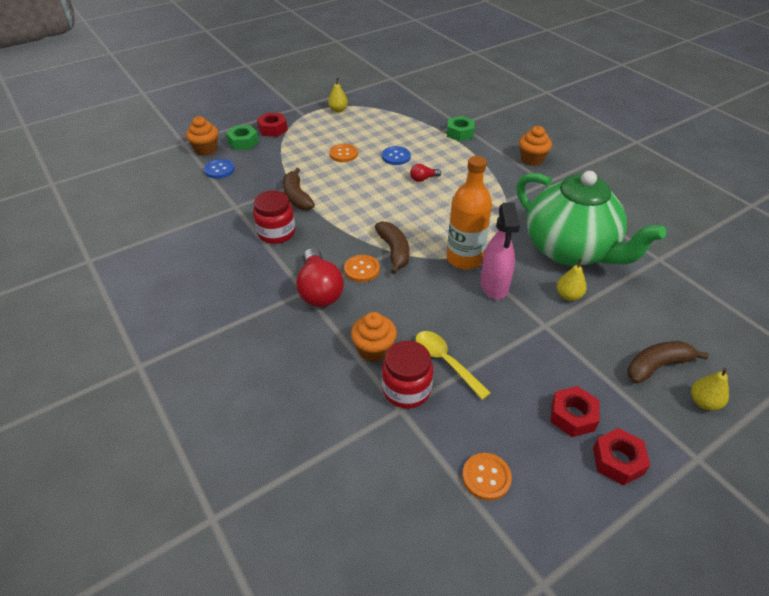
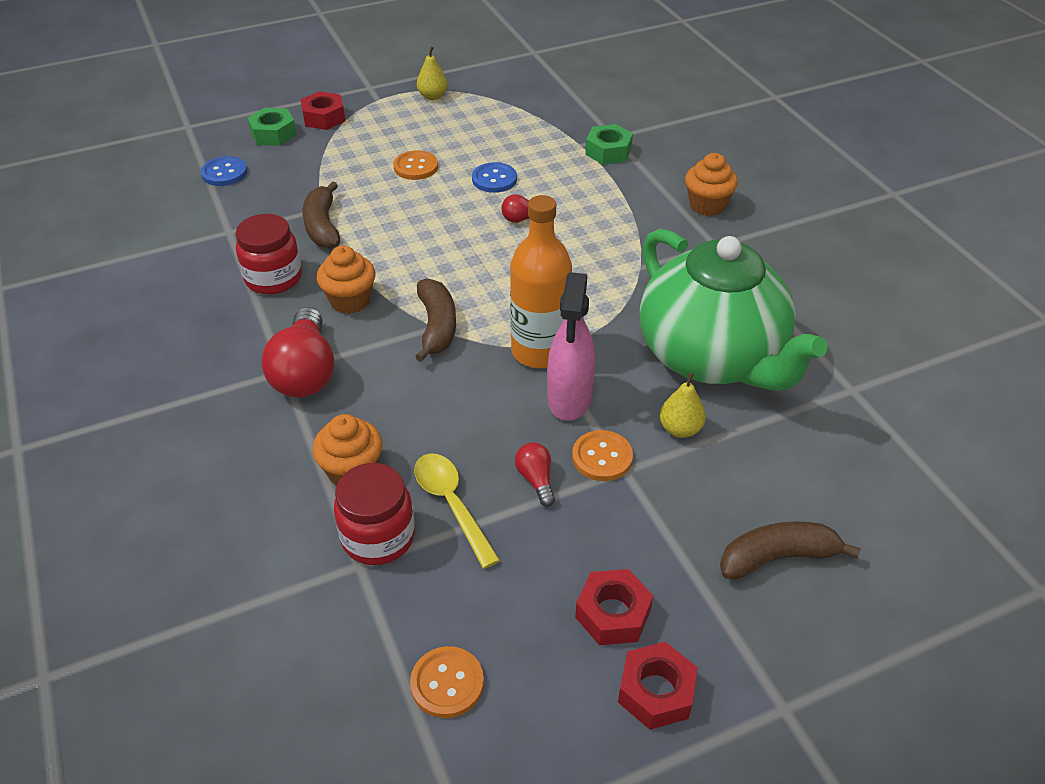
camera: 10 degrees right, 0 degrees up
(206, 150) = (215, 140): orange cupcake -> orange cupcake (350, 301)
(362, 269) = (378, 349): orange button -> orange button (602, 457)
(493, 339) = (536, 479): none -> red light bulb
(703, 402) = (829, 624): yellow pear -> none

